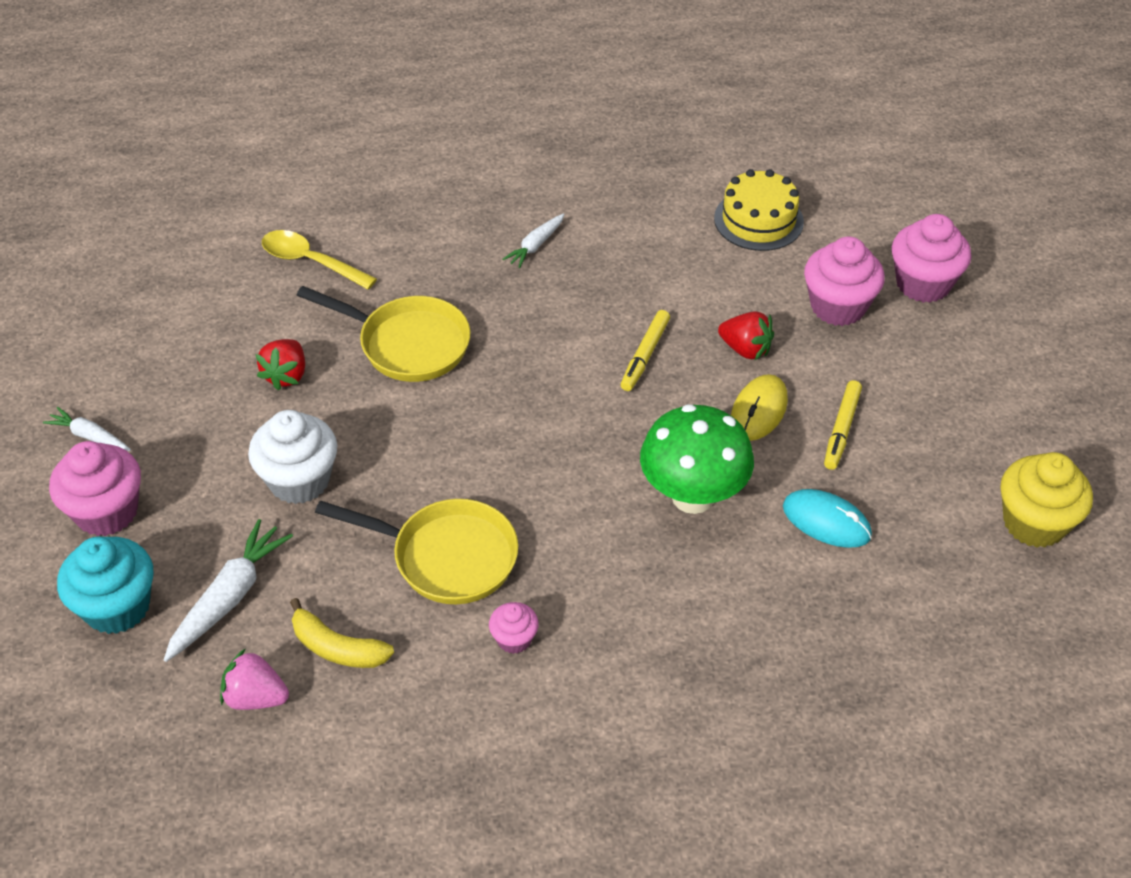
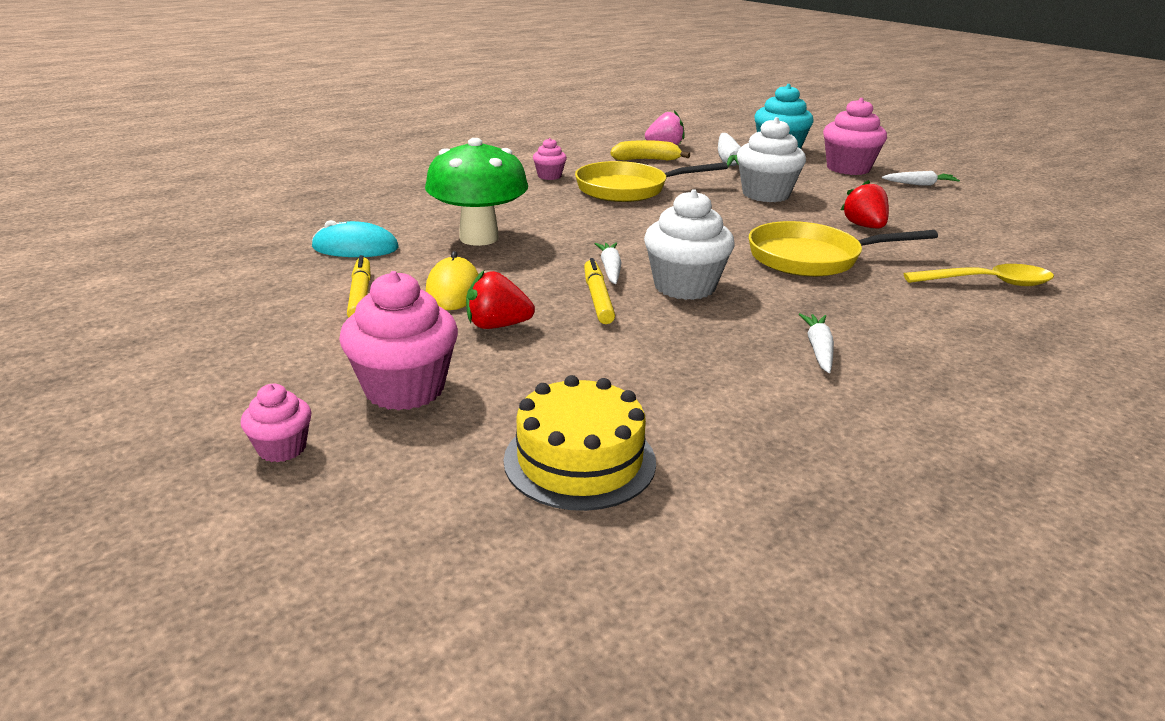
camera: 150 degrees right, 20 degrees down
(560, 345) = (684, 286): none -> white cupcake
(603, 392) = (610, 269): none -> white carrot
(923, 284) = (282, 448): pink cupcake -> pink cupcake, size x0.52
(1034, 523) = (146, 282): yellow cupcake -> none

